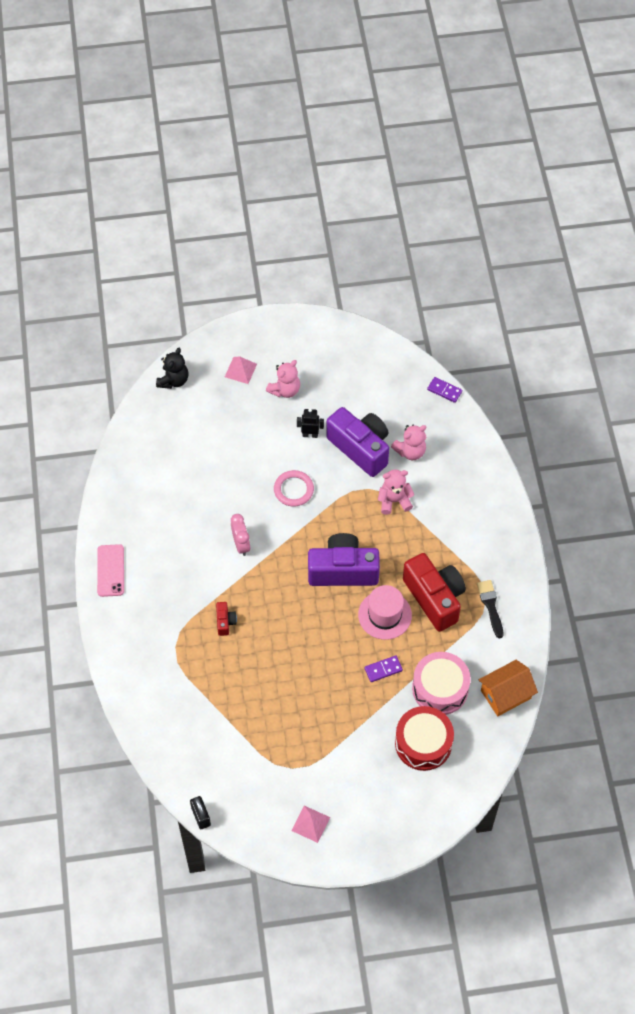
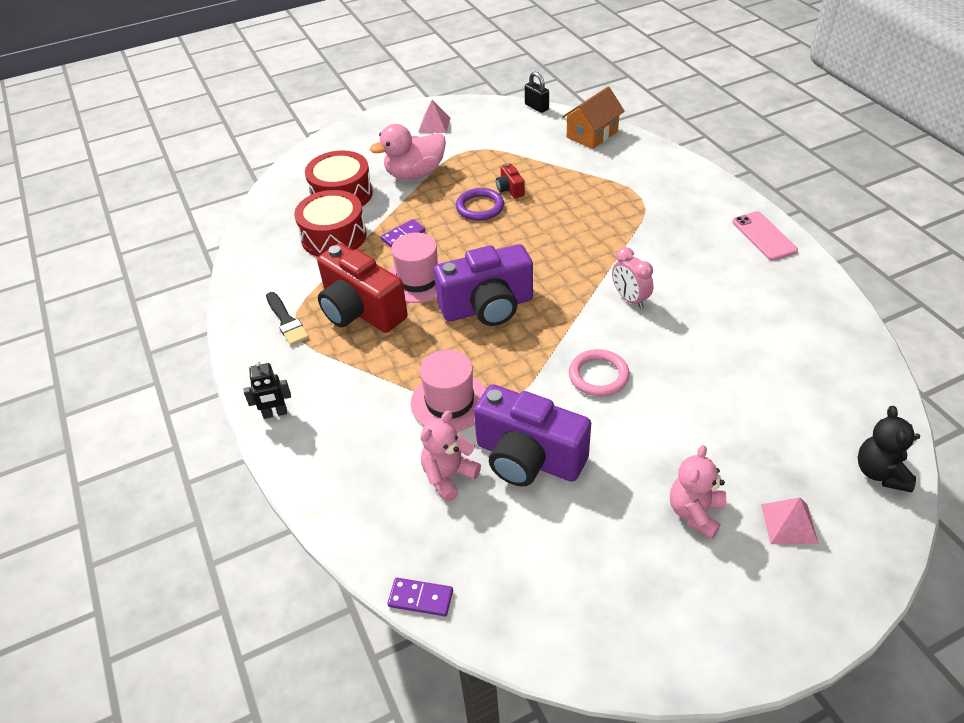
camera: 165 degrees right, 15 degrees down
(225, 622) = (601, 228): red camera -> red camera (510, 189)
(310, 434) = (615, 455): black robot -> black robot (275, 413)
(310, 682) = (480, 207): none -> purple ring
(351, 749) = (415, 174): none -> pink duck
(394, 501) = (450, 402): pink teddy bear -> pink hat
(440, 688) = (334, 236): pink drum -> red drum
(505, 694) = (257, 250): orange house -> orange house (592, 134)

